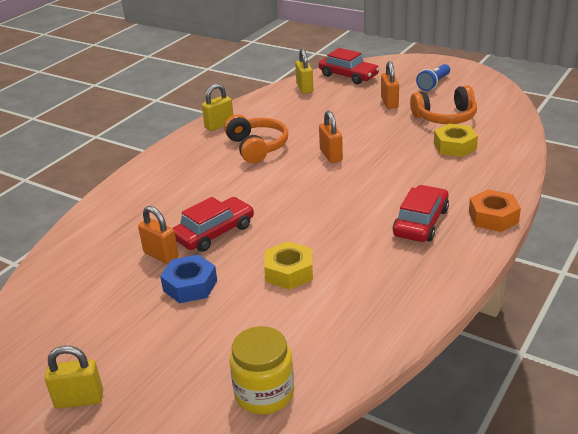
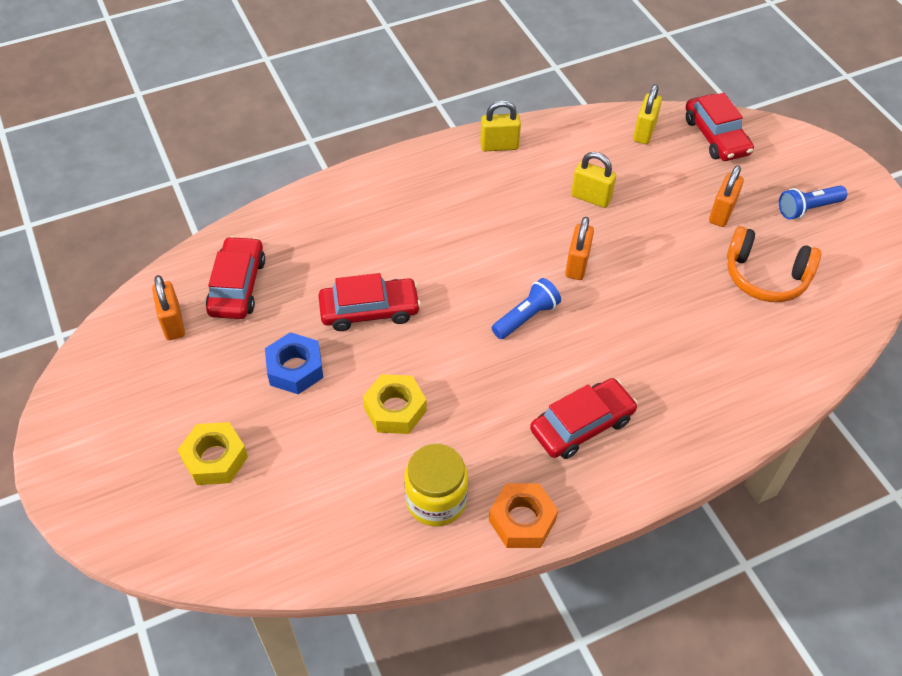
camera: 30 degrees right, 20 degrees up
(79, 400) = (115, 445): yellow padlock -> yellow padlock (591, 198)
(96, 263) = (237, 286): none -> red car
(161, 255) = (299, 311): orange padlock -> orange padlock (173, 323)
(257, 147) = (510, 205): orange headphones -> none
(264, 393) = (258, 541): yellow jar -> yellow jar (436, 500)
(326, 191) = (526, 317): none -> blue flashlight
(454, 146) = (729, 332): yellow nut -> yellow nut (215, 458)
(493, 217) = (666, 467): orange nut -> orange nut (522, 520)

